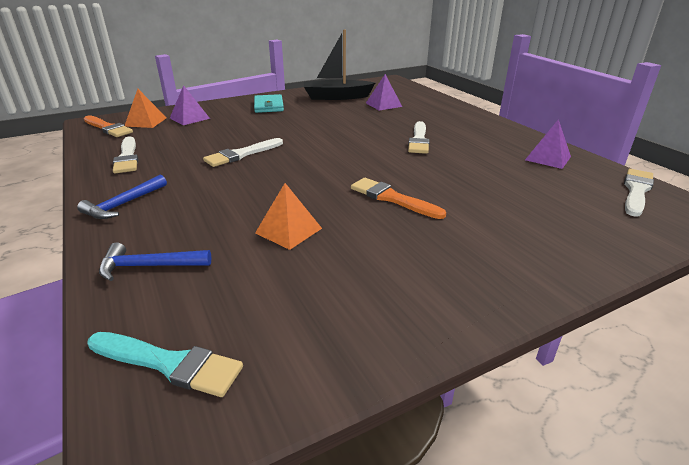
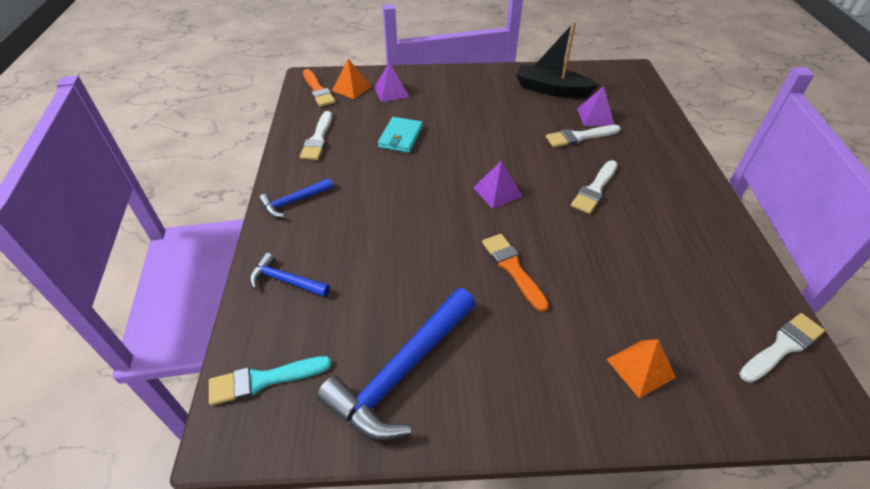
camera: 25 degrees right, 15 degrees up
(169, 364) = (263, 380): turquoise brush -> turquoise brush turned 120 degrees clockwise
(241, 154) = (412, 162): white brush -> white brush (579, 137)
(269, 106) = (473, 89): turquoise wallet -> turquoise wallet (401, 137)
(288, 230) = (402, 278): orange pyramid -> orange pyramid (640, 368)
(342, 300) = (402, 372): none -> blue hammer
(548, 158) = (720, 262): purple pyramid -> purple pyramid (497, 192)

